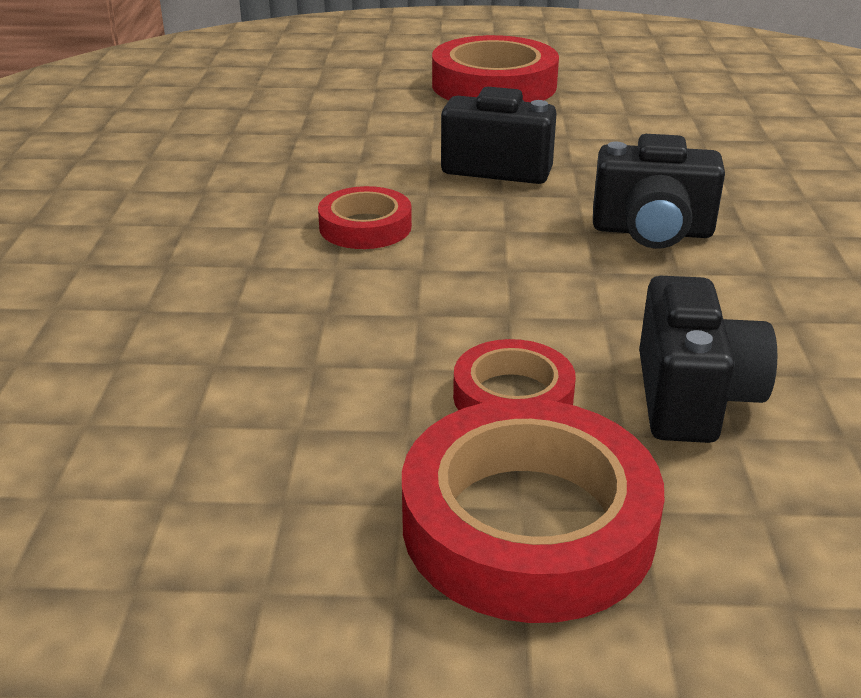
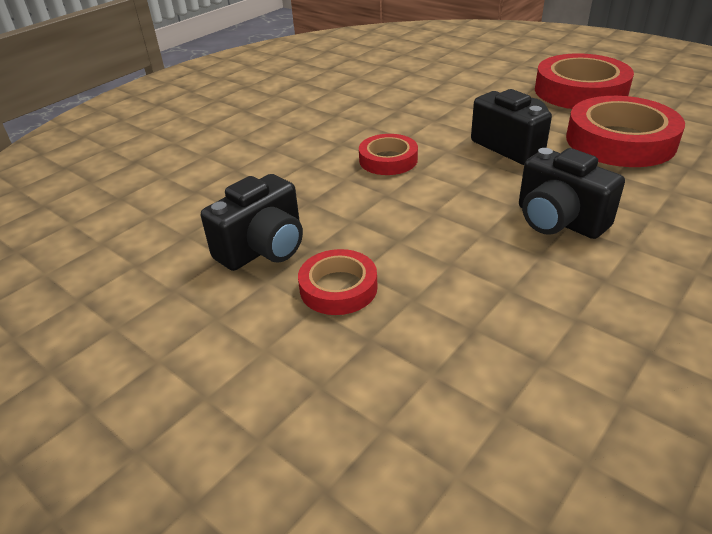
camera: 40 degrees right, 5 degrees up
(528, 524) = (255, 360): red tape -> red tape (620, 141)
(693, 398) = (437, 337): black camera -> black camera (263, 248)

